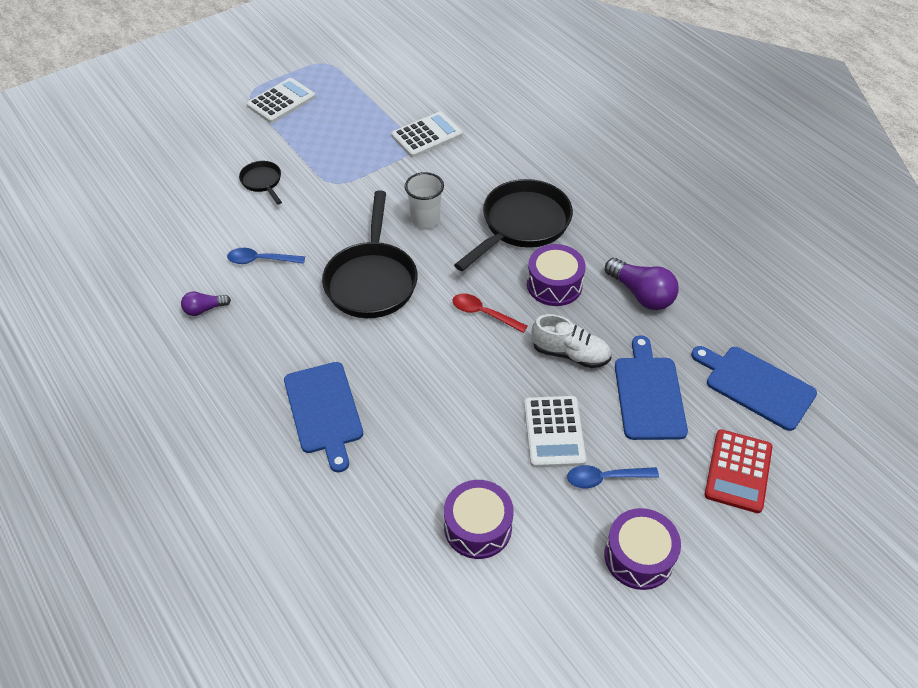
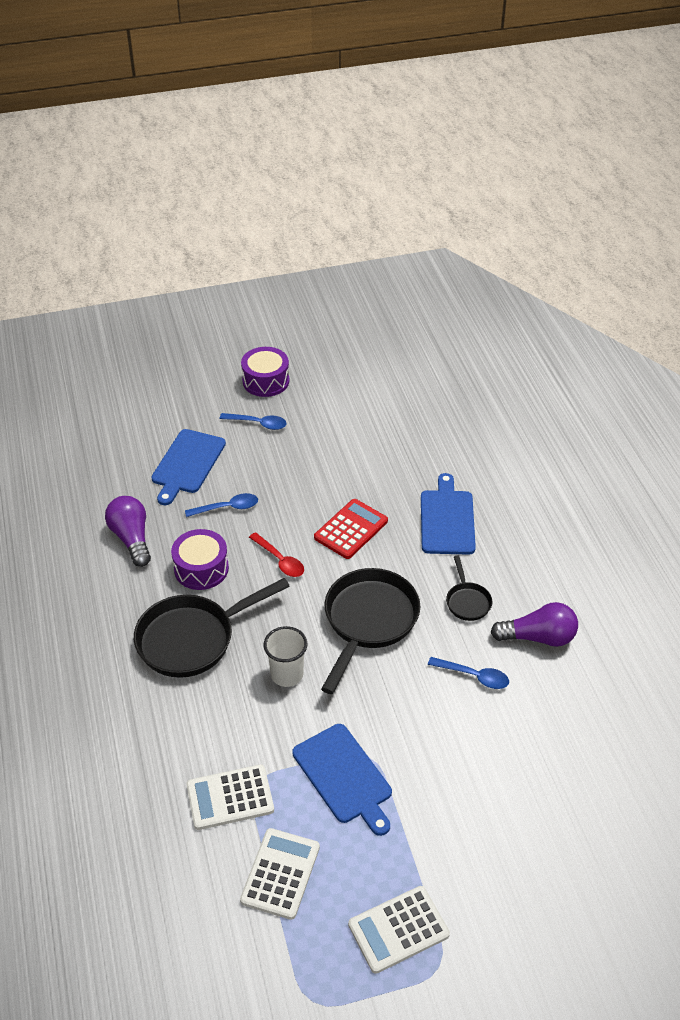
camera: 160 degrees left, 5 degrees down
(204, 309) = (538, 637): purple light bulb -> purple light bulb, size x1.77
(262, 182) = (453, 784): black pan -> black pan (467, 601)
(478, 527) = (361, 420): purple drum -> none
(554, 432) = (276, 459): white calculator -> white calculator (280, 874)
(570, 354) = (227, 508): white shoe -> blue spoon
(738, 471) = (165, 404): red calculator -> red calculator (351, 529)
(756, 385) = (103, 448): blue cutting board -> blue cutting board (344, 777)

